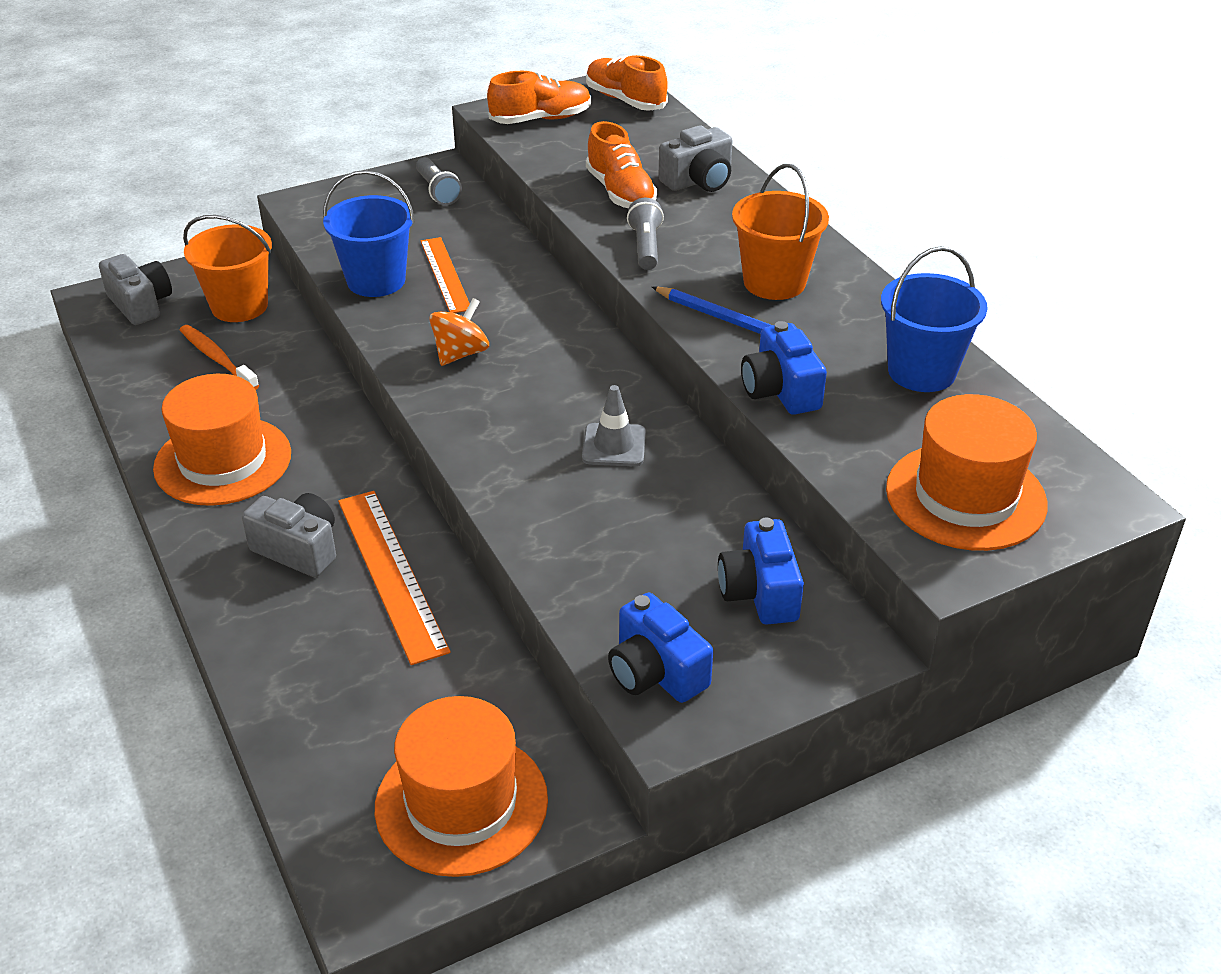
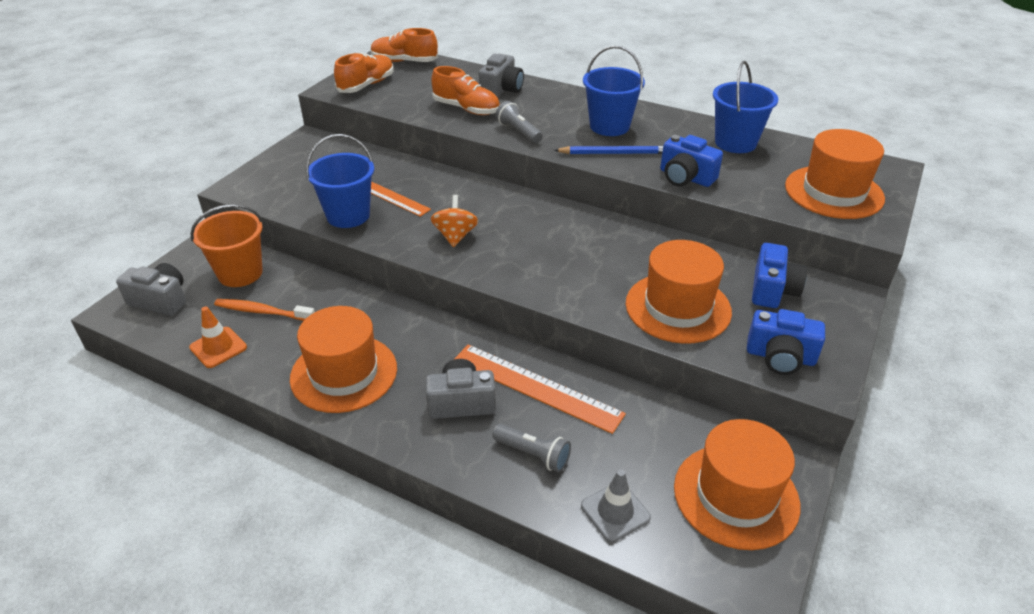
camera: 35 degrees left, 0 degrees up
(141, 378) = (218, 347): none -> orange traffic cone
(437, 191) = (324, 151): grey flashlight -> grey flashlight (533, 454)
(609, 554) = (678, 307): none -> orange hat
(614, 445) = (605, 249): grey traffic cone -> grey traffic cone (615, 512)
(759, 592) = (772, 290): blue camera -> blue camera turned 120 degrees counterclockwise
(774, 282) = (609, 126): orange bucket -> blue bucket

